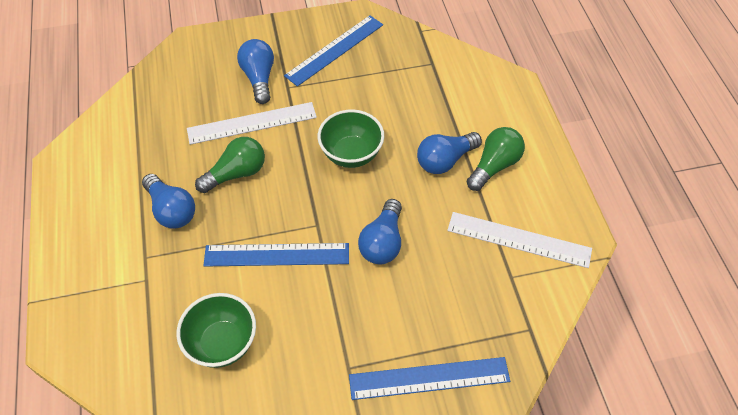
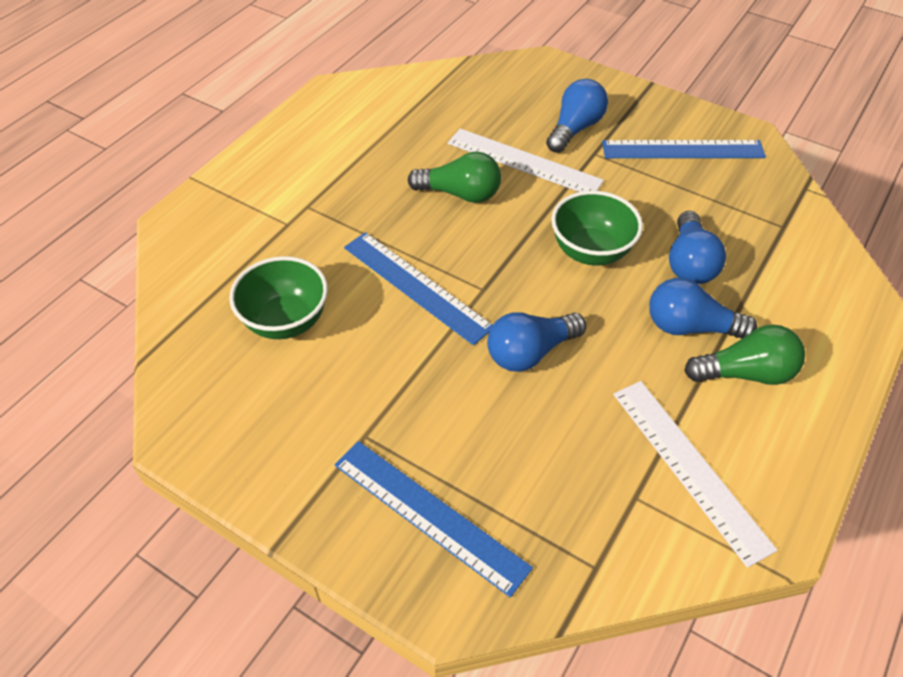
camera: 45 degrees right, 5 degrees down
(171, 210) = (371, 185): blue light bulb -> blue light bulb (689, 263)

